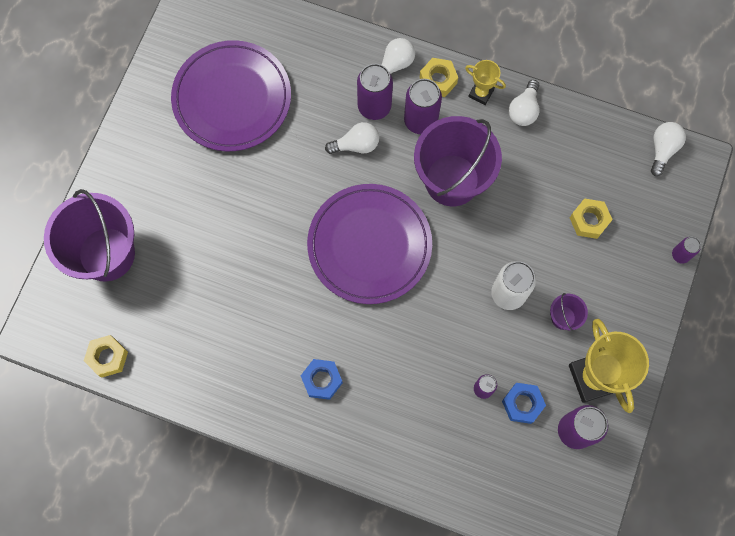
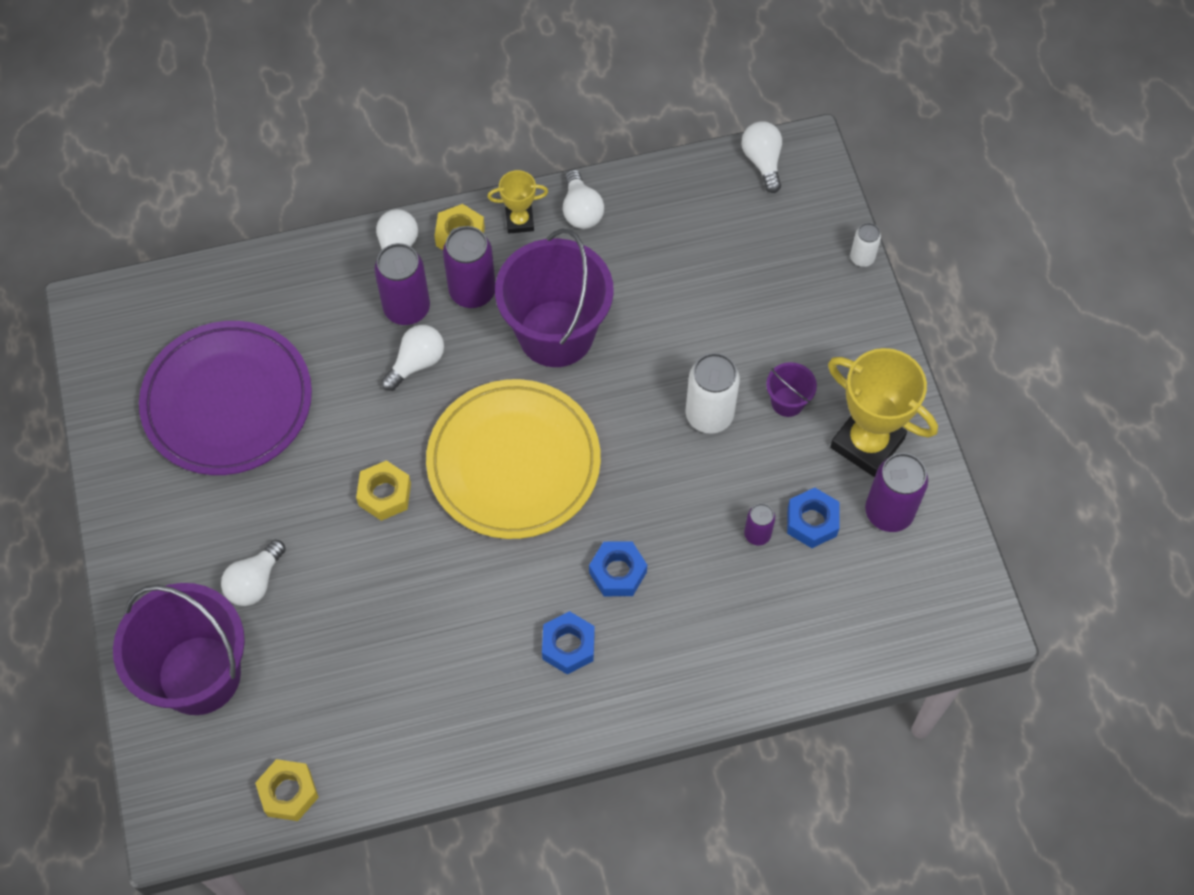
camera: 35 degrees left, 10 degrees down
(173, 219) = (255, 582): none -> white light bulb
(369, 245) = (514, 462): purple plate -> yellow plate
(382, 355) = (618, 572): none -> blue nut
(589, 221) = (739, 283): yellow nut -> yellow nut (385, 494)
(680, 255) = (862, 258): purple can -> white can

